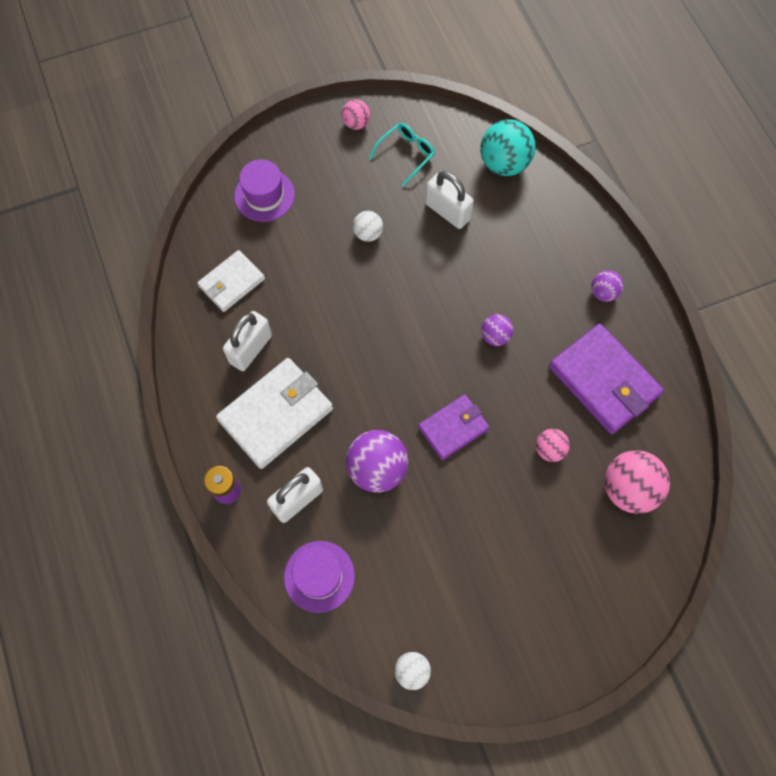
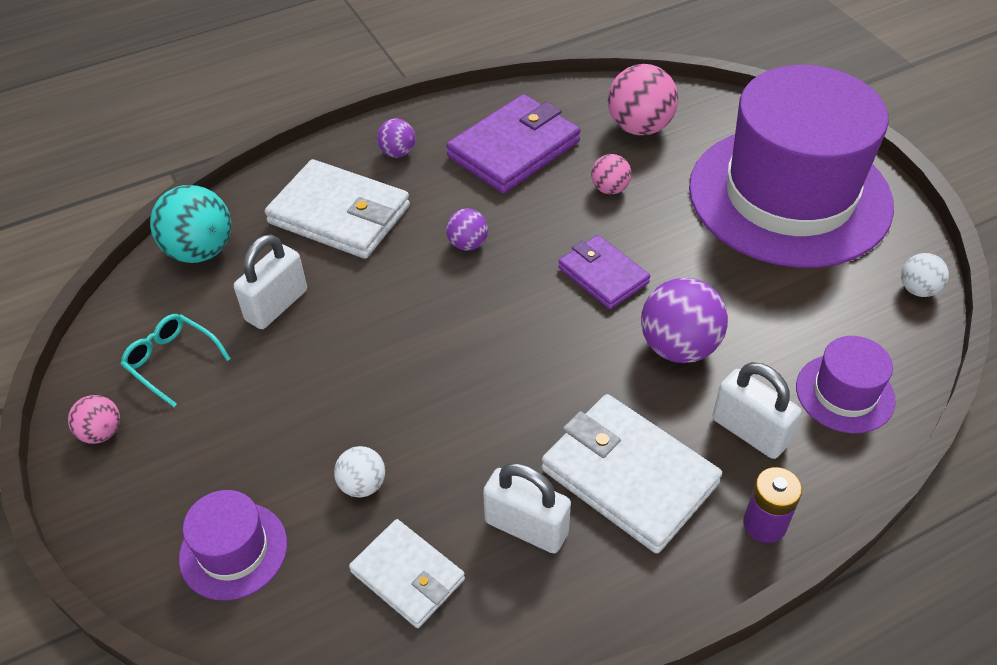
camera: 95 degrees left, 20 degrees down
(368, 233) = (312, 395): white ball -> white ball (362, 484)
(530, 597) = (789, 196): none -> purple hat
(534, 250) = (339, 215): none -> white wallet

